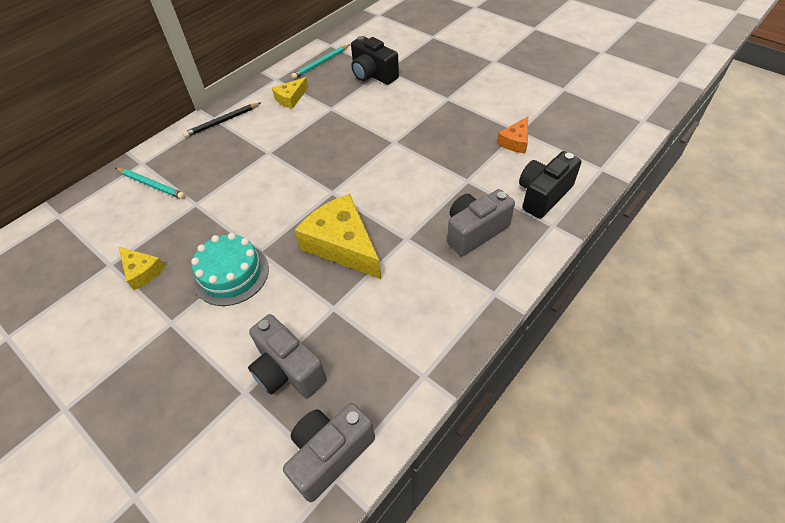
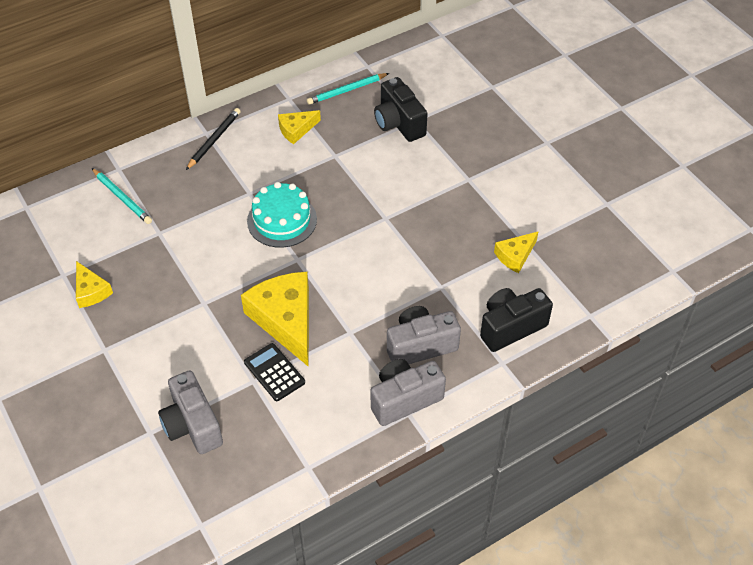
camera: 15 degrees right, 0 degrees up
(222, 122) = (214, 140): black pencil -> black pencil turned 135 degrees clockwise
(231, 274) = (171, 318): turquoise cake -> turquoise cake (282, 220)
(330, 454) = (203, 506): grey camera -> grey camera (404, 399)
(351, 294) = (274, 372): none -> black calculator
(515, 141) = (515, 256): orange cheese -> yellow cheese

